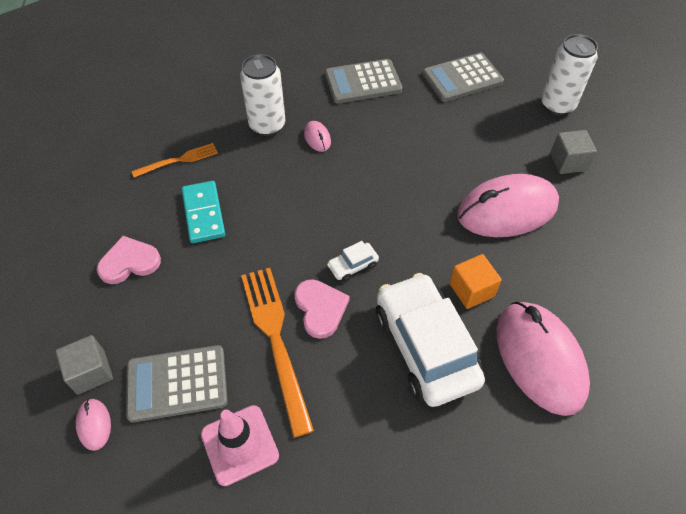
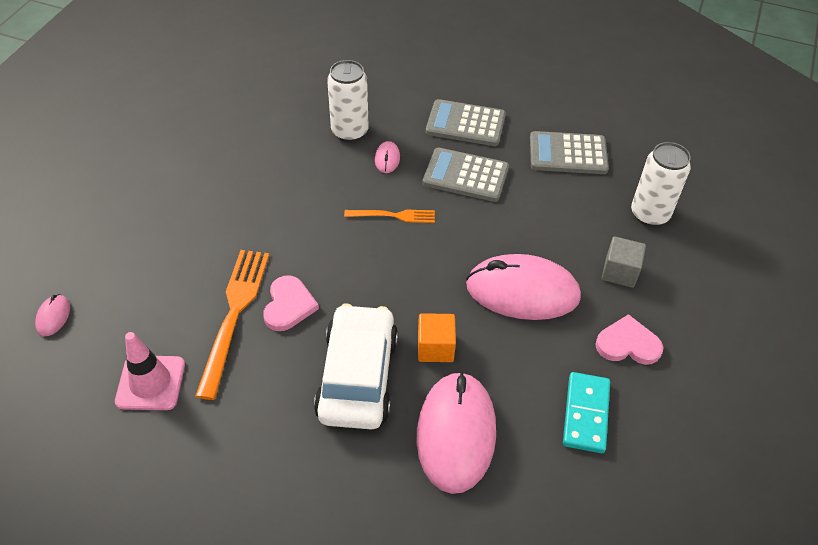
camera: 25 degrees right, 5 degrees down
(91, 372) = (76, 276): grey cube -> none
(129, 262) = (159, 203): pink heart -> pink heart (628, 344)
(177, 383) = (134, 314): grey calculator -> grey calculator (465, 175)
(179, 160) = (253, 134): orange fork -> orange fork (394, 216)
(204, 213) = (244, 187): turquoise domino -> turquoise domino (586, 414)
(353, 265) = (342, 281): white car -> none

